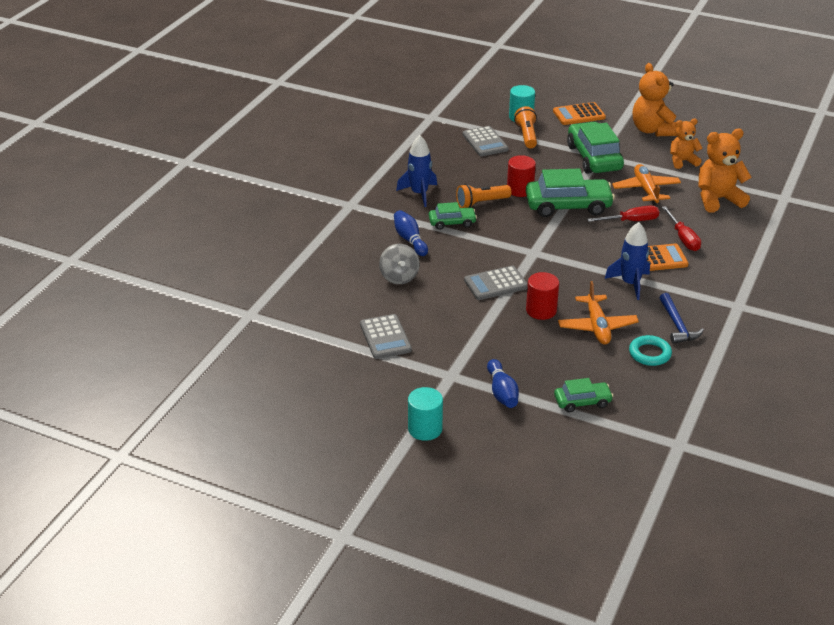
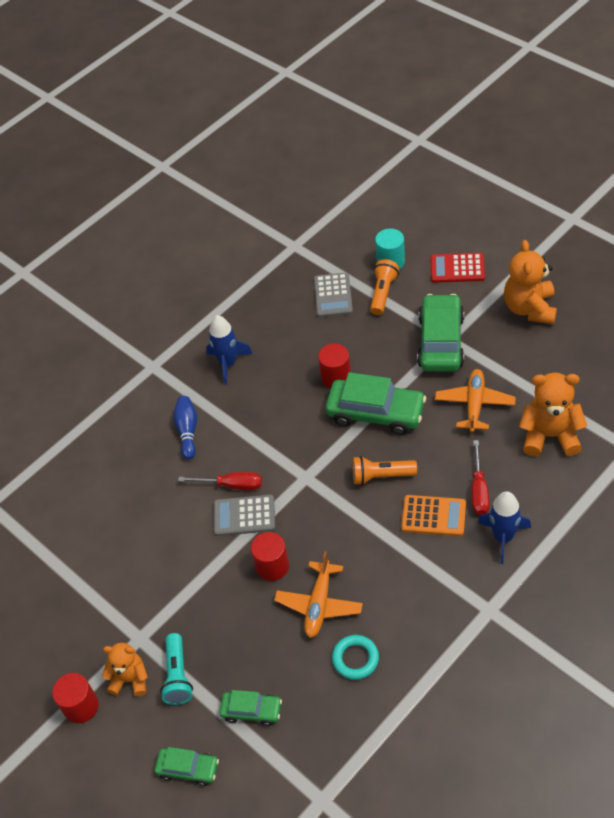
camera: 25 degrees right, 15 degrees up
(385, 337) = (101, 568): grey calculator -> none
(399, 277) = (152, 484): grey spinning top -> none
(425, 429) = (81, 706): turquoise cylinder -> red cylinder
(452, 222) = (242, 414): green car -> green car (188, 769)
(481, 203) = (285, 390): orange flashlight -> orange flashlight (381, 476)
(502, 392) = (178, 675): blue bowling pin -> turquoise flashlight
(579, 114) = (457, 268): orange calculator -> red calculator
(630, 284) = (386, 548): blue rocket -> blue rocket (503, 537)
(631, 221) = (434, 451): red screwdriver -> red screwdriver (231, 485)
(677, 325) = (406, 624): blue hammer -> none
(682, 161) = (539, 366): orange teddy bear -> orange teddy bear (130, 679)

